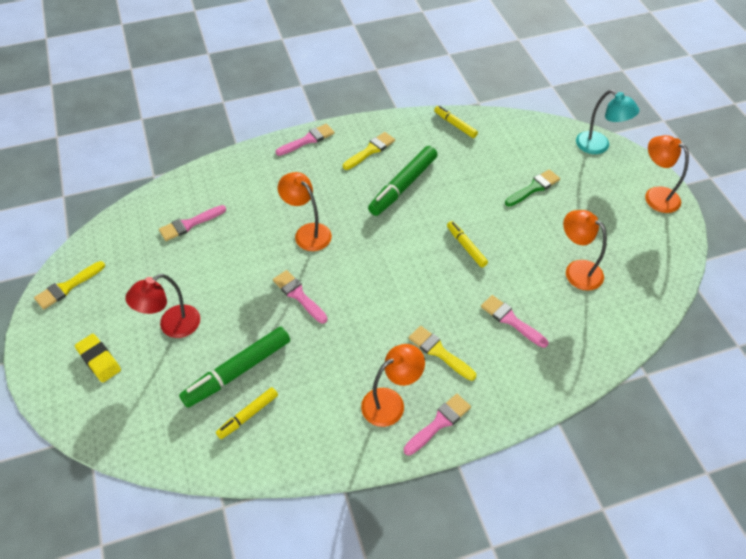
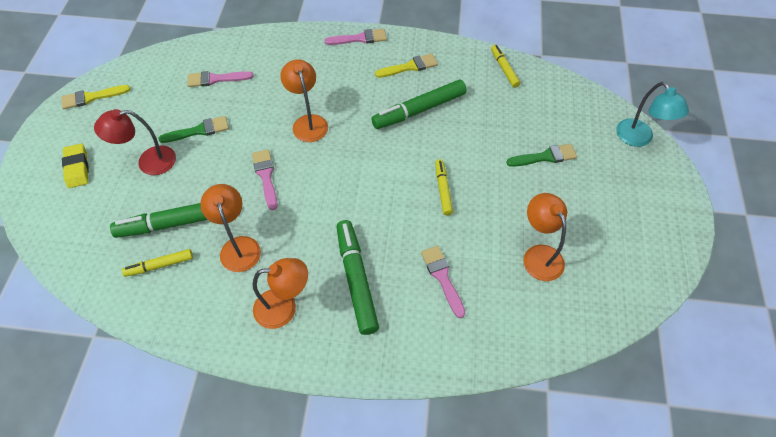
camera: 25 degrees right, 5 degrees up
(204, 278) = (198, 130): none -> green brush
(439, 352) = (356, 279): yellow brush -> green marker
(439, 423) = (315, 346): pink brush -> none
(655, 195) = (670, 210): orange lamp -> orange lamp (238, 246)

